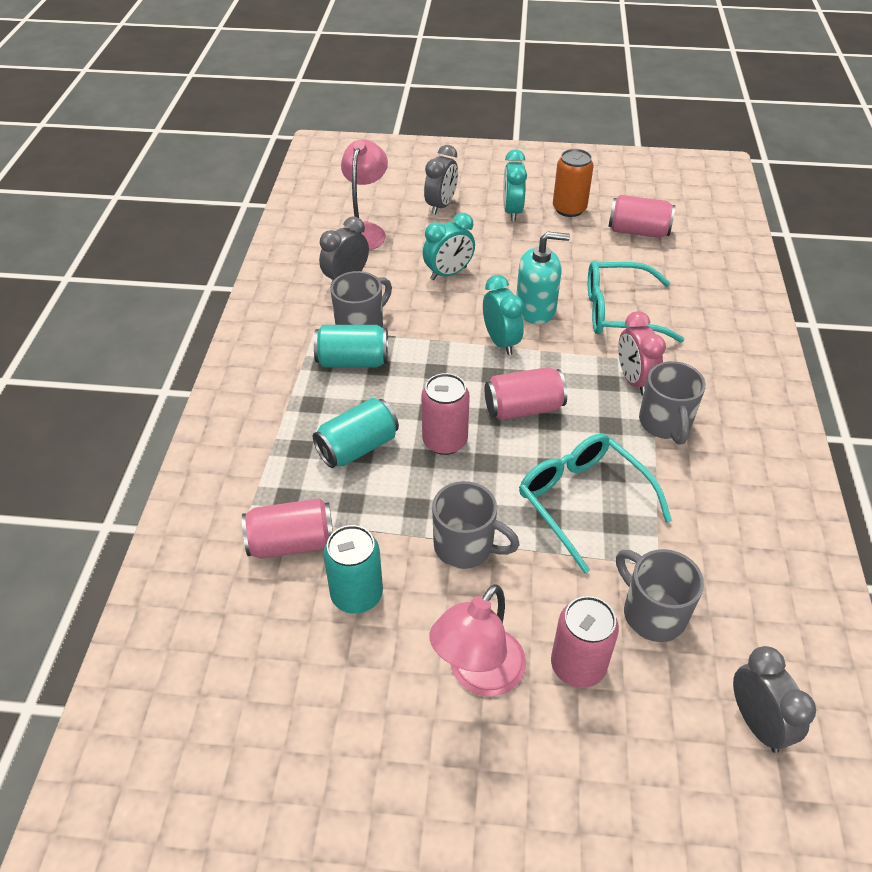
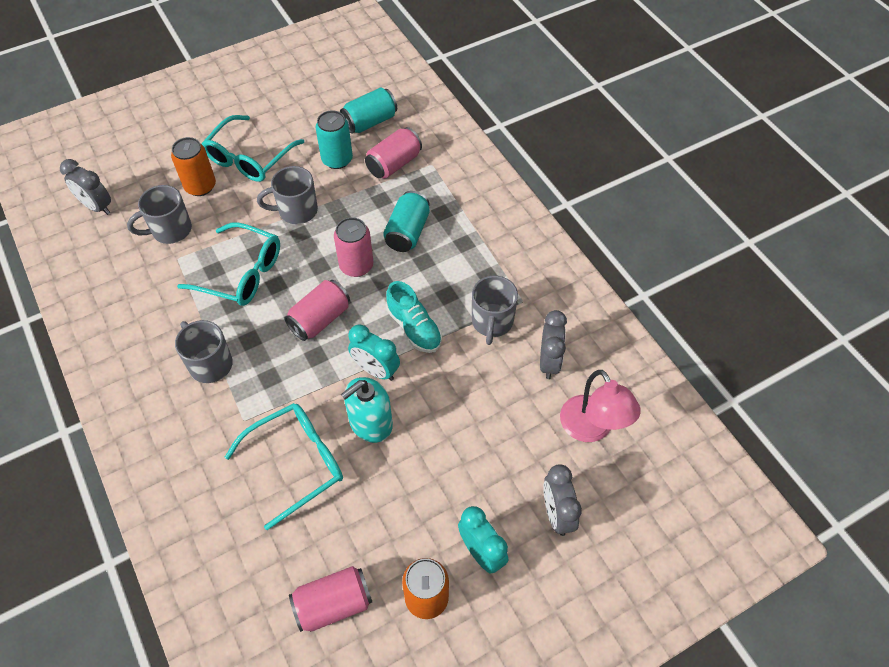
camera: 145 degrees right, 10 degrees up
(353, 361) = (469, 289): turquoise can -> turquoise can (370, 122)
(436, 356) = (414, 328): none -> turquoise shoe
(448, 273) = (473, 421): turquoise clock -> none
(478, 675) = (249, 158): pink lamp -> turquoise glasses
(578, 665) = (200, 186): pink can -> orange can
(634, 380) = (250, 392): pink clock -> none
(652, 613) = (170, 230): grey mug -> grey mug turned 135 degrees clockwise

